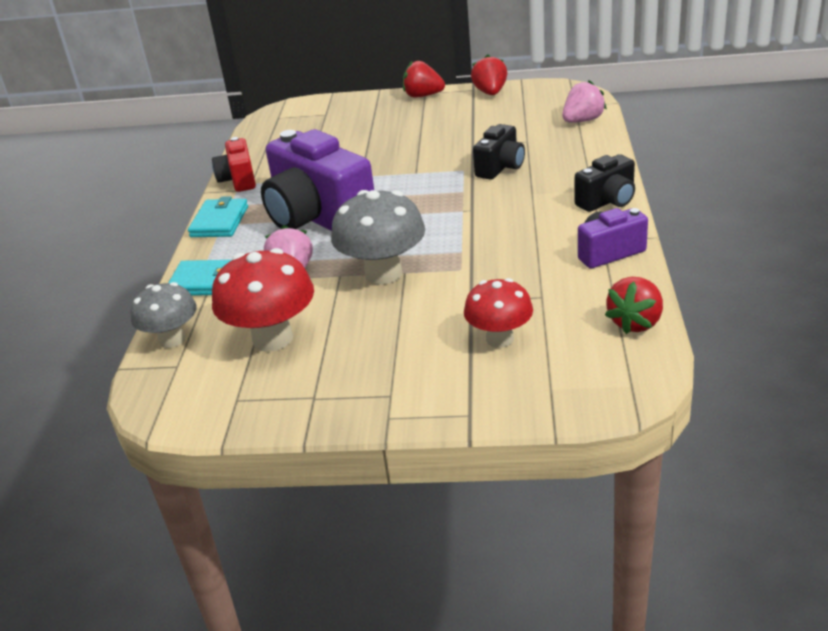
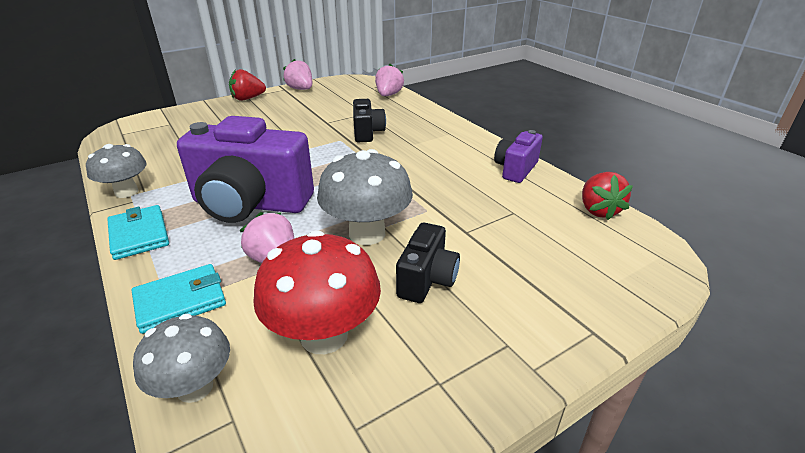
camera: 40 degrees left, 0 degrees up
(238, 180) = (126, 192): red camera -> grey mushroom
(490, 93) = (300, 89): red strawberry -> pink strawberry
(499, 339) = (528, 255): red mushroom -> none
(607, 201) = (470, 138): black camera -> black camera (427, 280)

